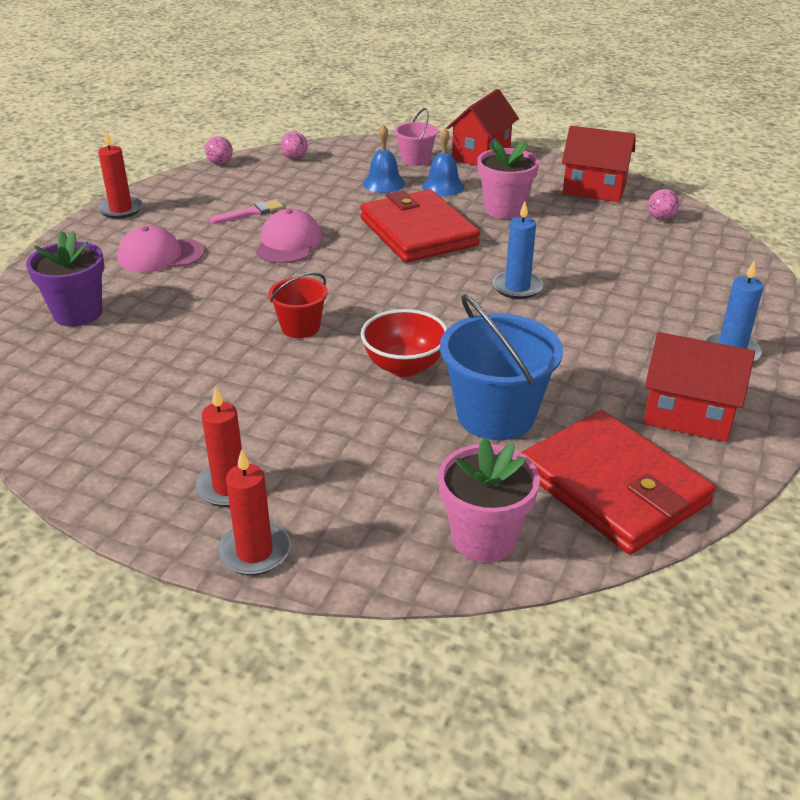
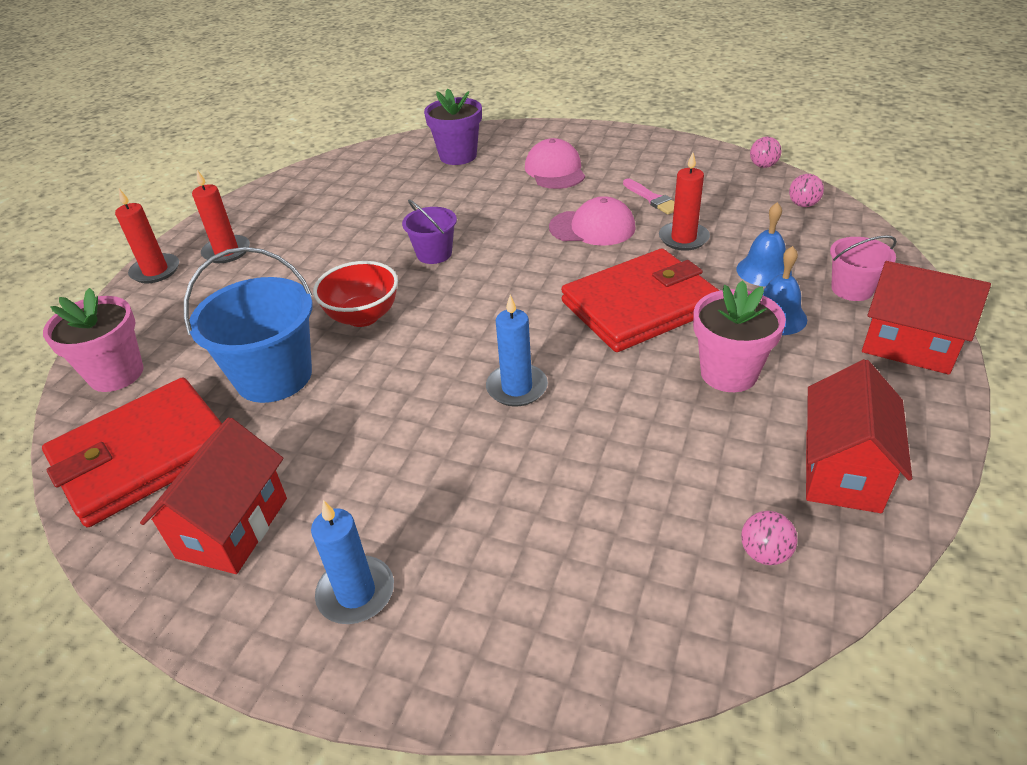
camera: 90 degrees right, 5 degrees up
(121, 210) = (636, 139): red candle -> red candle (683, 238)
(300, 327) = (434, 254): red bucket -> purple bucket

